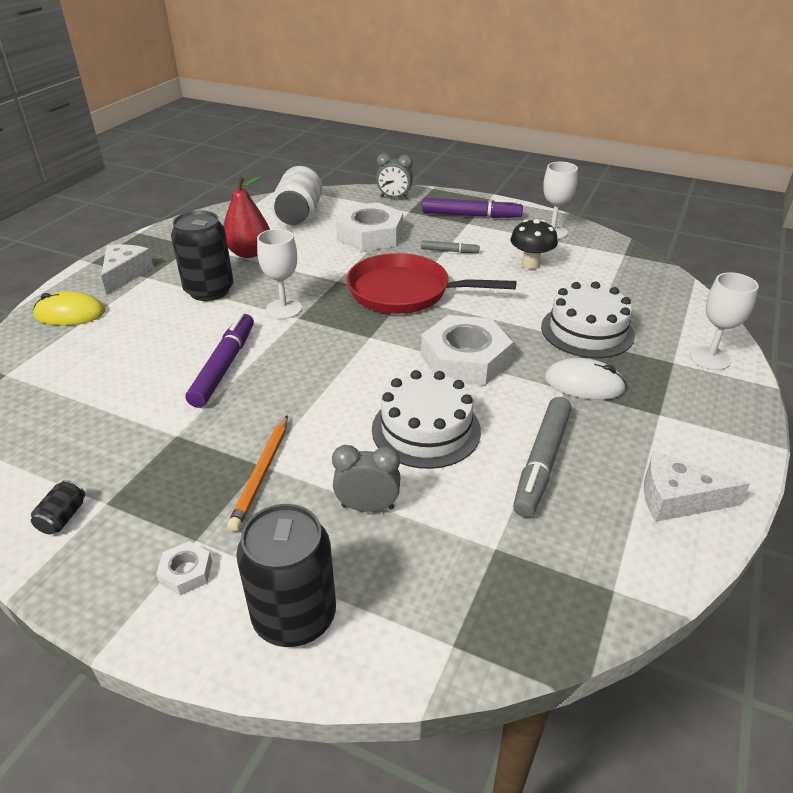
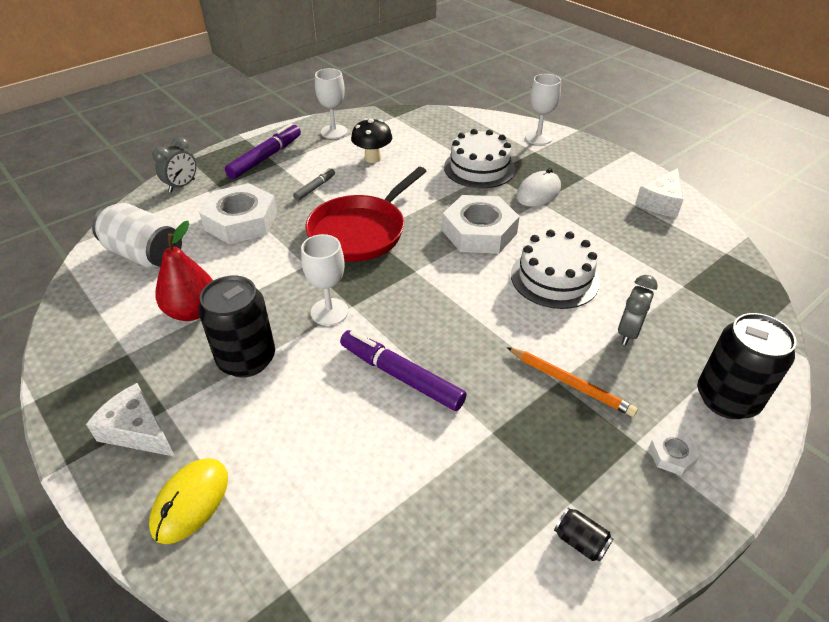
camera: 65 degrees left, 5 degrees up
(541, 462) = (611, 239): grey marker -> none

